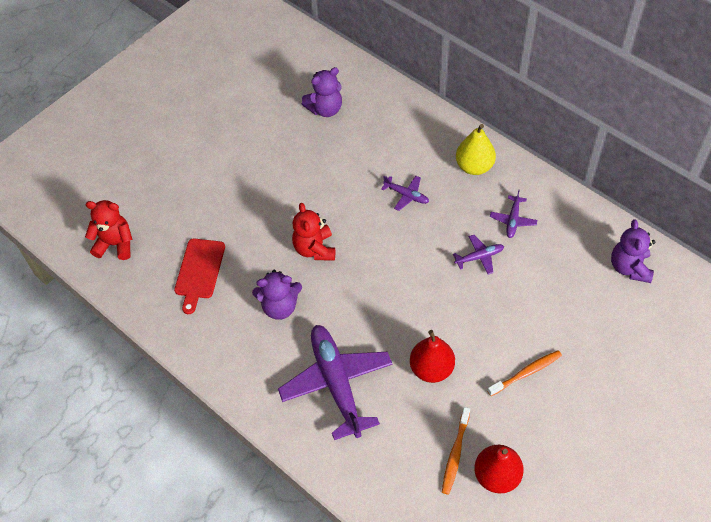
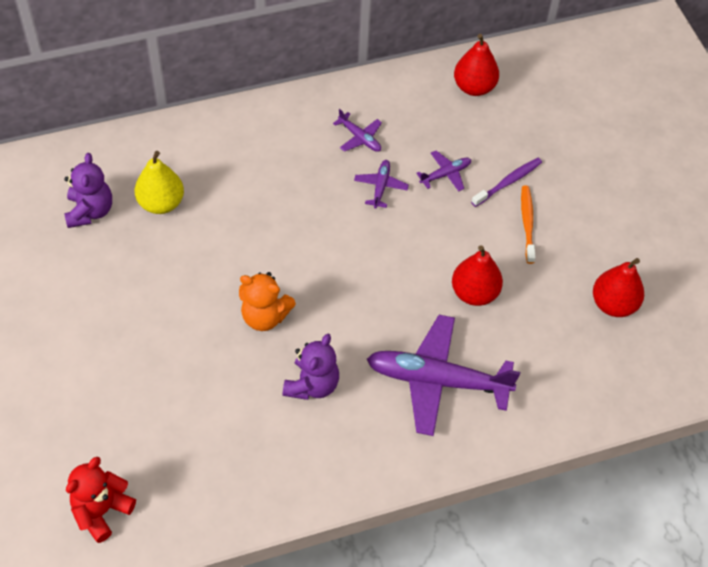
camera: 65 degrees left, 0 degrees up
(199, 271) = (209, 440): red cutting board -> none
(315, 249) = (265, 316): red teddy bear -> orange teddy bear
(406, 195) = (262, 203): purple plane -> purple plane (445, 174)
(455, 454) = (573, 323): orange toothbrush -> none
(474, 166) = (274, 130): yellow pear -> yellow pear (161, 203)
(555, 339) = (508, 182): none -> purple toothbrush
(629, 267) = (474, 87): purple teddy bear -> red pear

